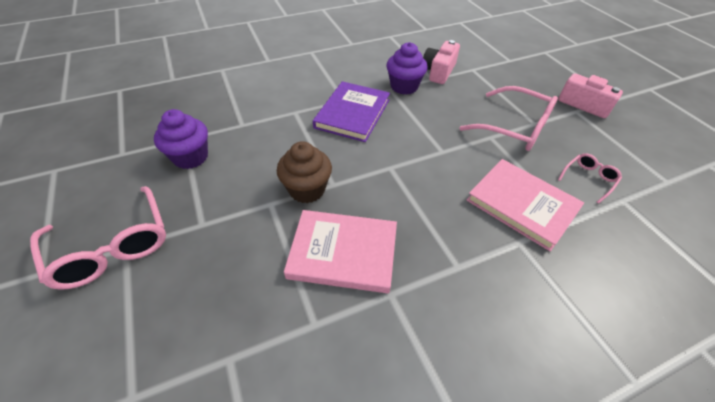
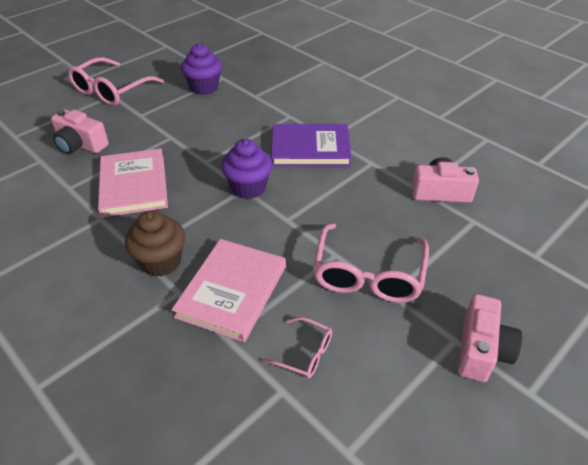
camera: 70 degrees right, 5 degrees down
(223, 300) = (80, 145): none -> pink camera
(307, 189) = (194, 150): brown cupcake -> brown cupcake (161, 262)
(404, 86) = (385, 171): purple cupcake -> purple cupcake (248, 188)

